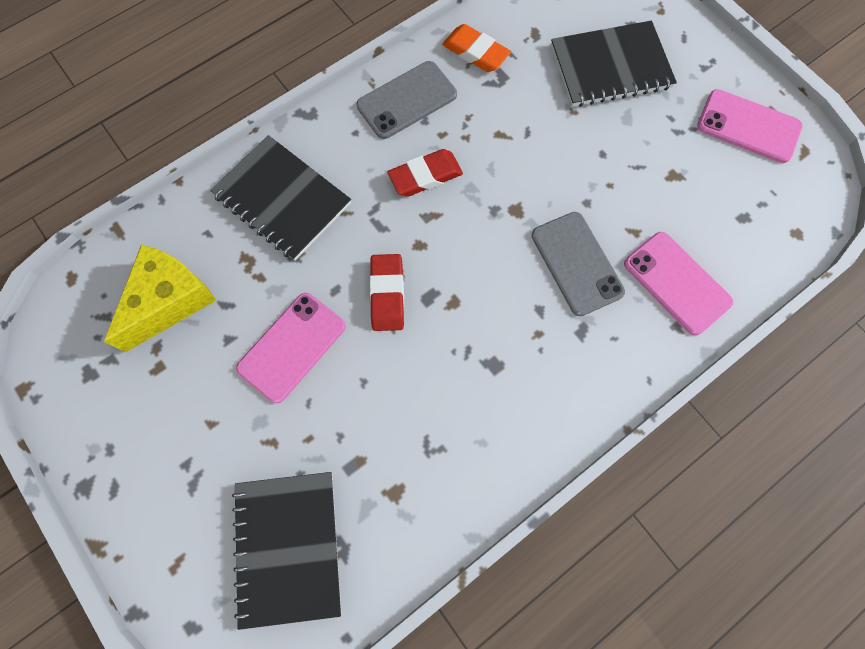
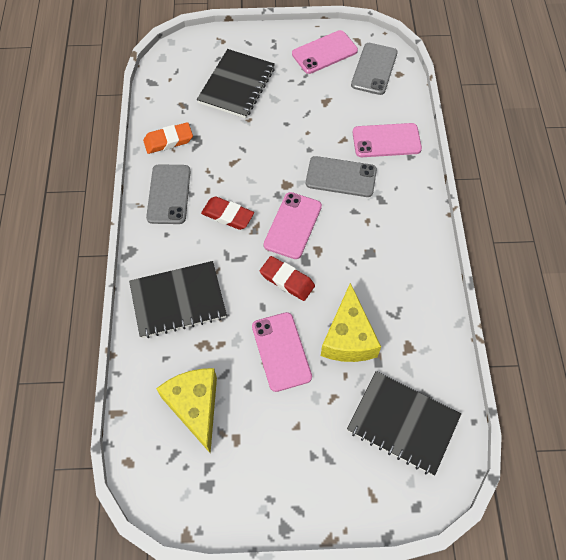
camera: 55 degrees left, 10 degrees down
(360, 411) = (348, 337): none -> yellow cheese
(425, 176) = (227, 215): red eraser -> red eraser turned 75 degrees counterclockwise
(465, 253) = (293, 225): none -> pink phone
(777, 199) = (374, 69): none -> grey phone

